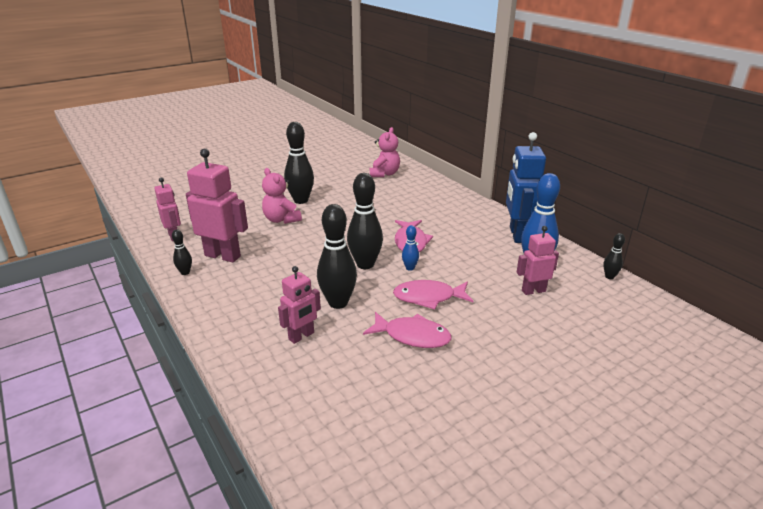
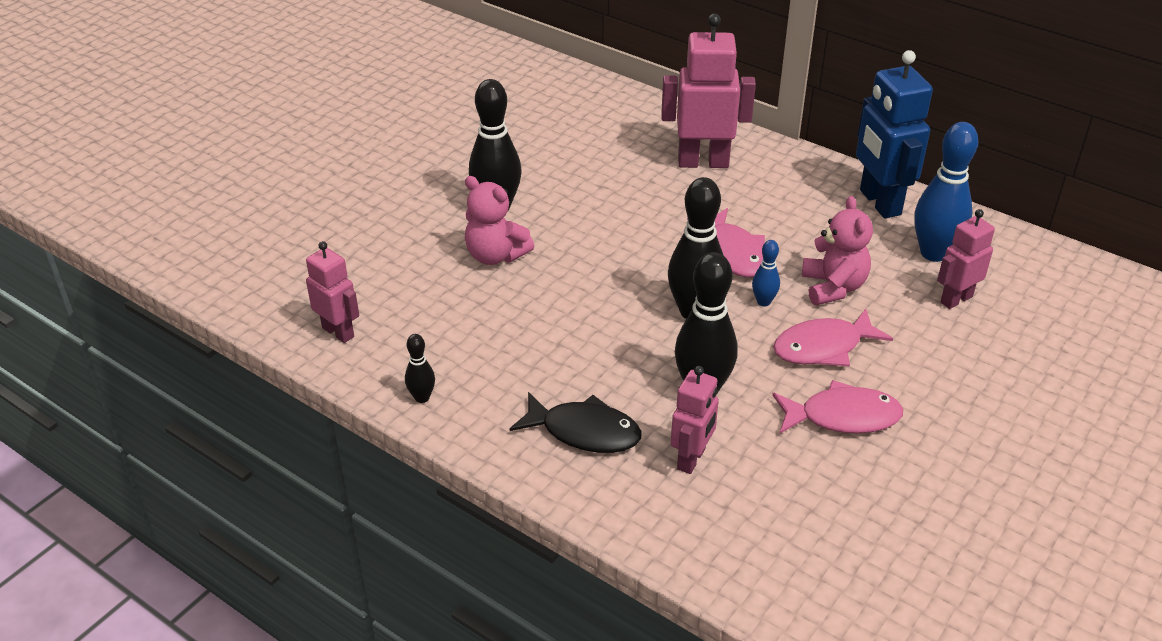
camera: 20 degrees left, 10 degrees up
(223, 256) = (457, 350): pink robot -> pink robot (703, 162)
(253, 308) = (584, 432): none -> black fish
(384, 174) = (596, 119): pink teddy bear -> pink teddy bear (833, 287)
(609, 276) = (1040, 250): black bowling pin -> none

